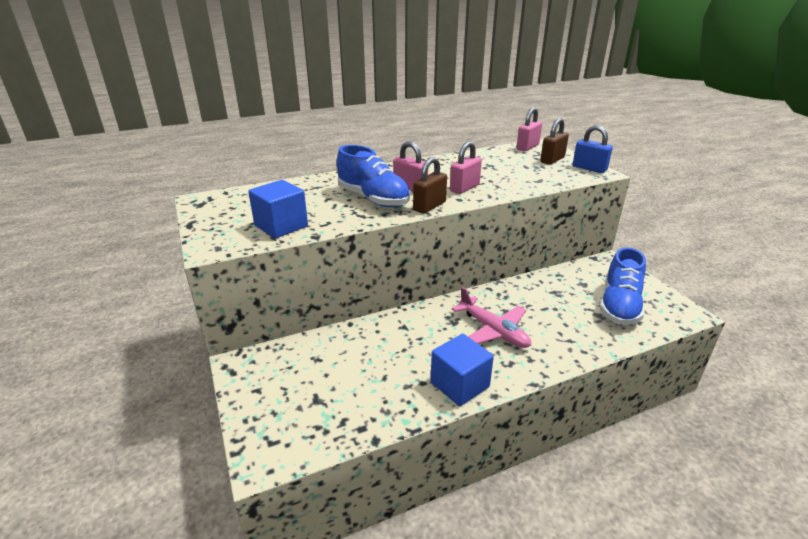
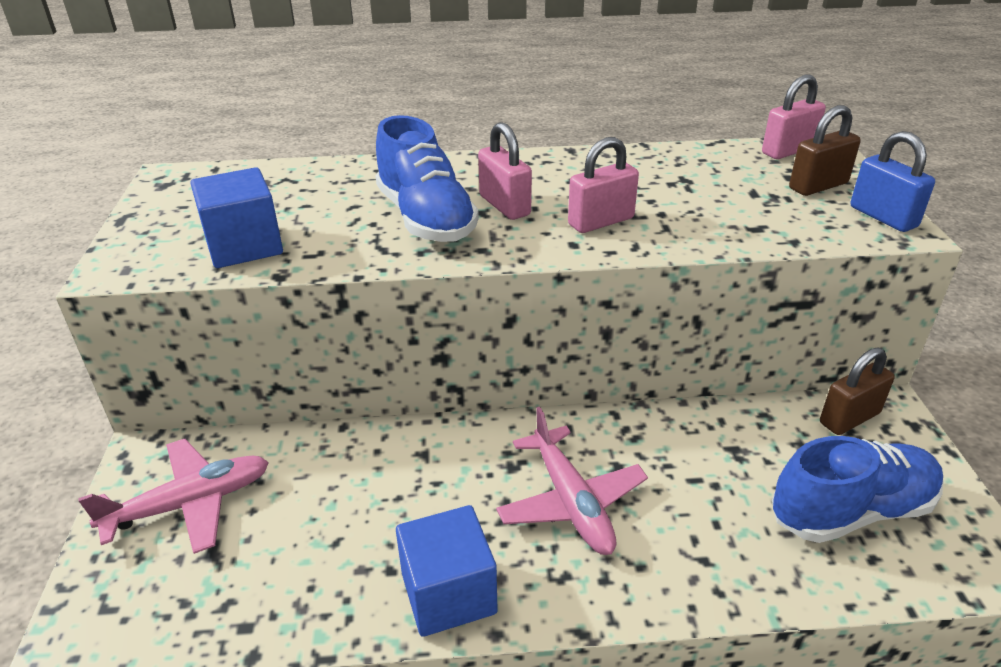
camera: 20 degrees right, 5 degrees up
(286, 380) = (190, 504): none -> pink plane
(429, 206) = (509, 250): brown padlock -> brown padlock (849, 418)
(619, 305) = (851, 511): blue shoe -> blue shoe turned 150 degrees counterclockwise

